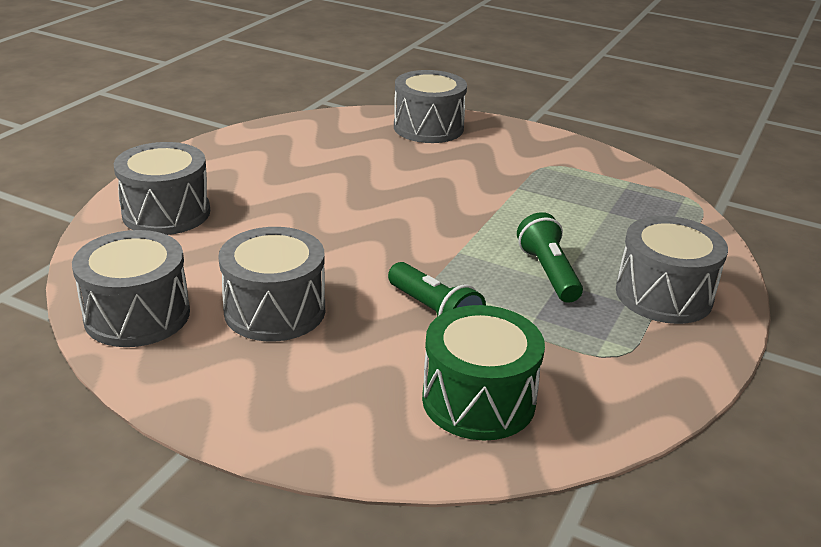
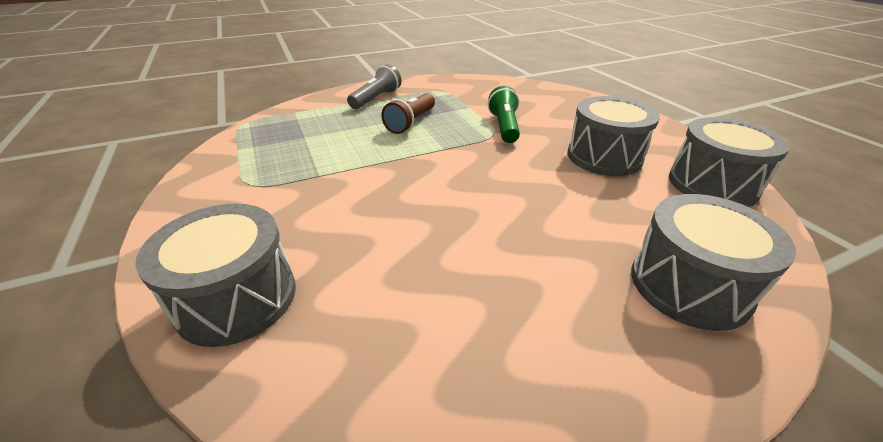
camera: 140 degrees left, 5 degrees up
(478, 400) = (524, 97): green drum -> none
(548, 272) = (411, 123): green flashlight -> brown flashlight
(663, 295) = (376, 99): grey drum -> grey flashlight

